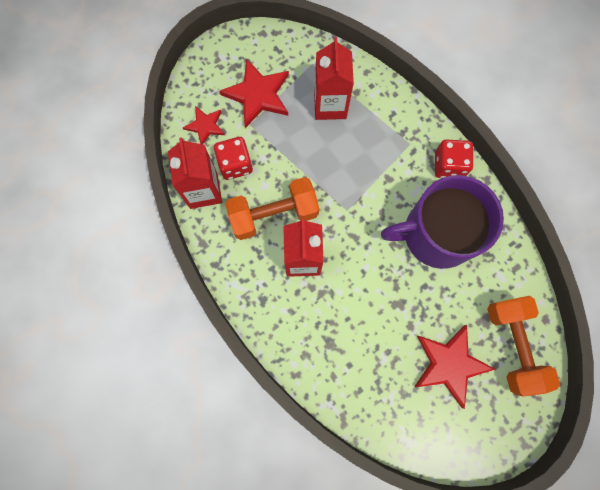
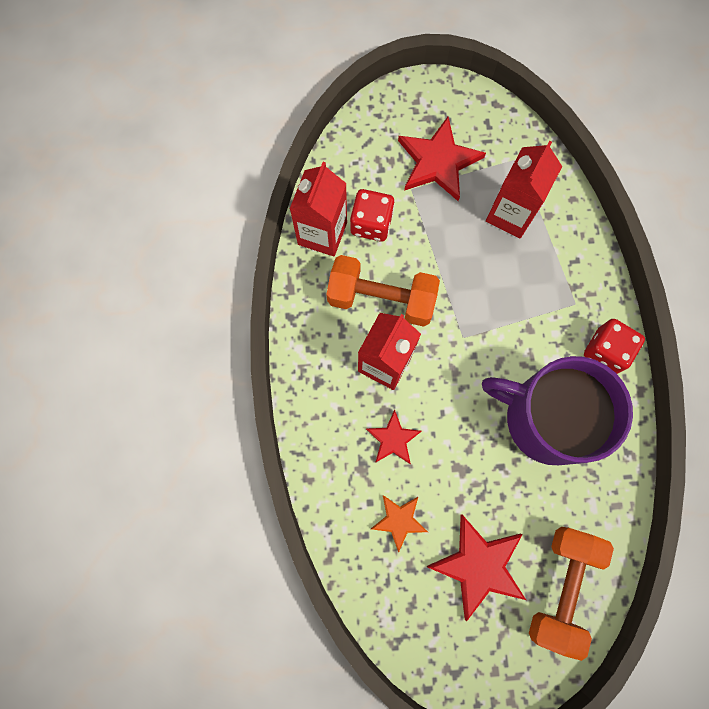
camera: 30 degrees right, 0 degrees up
(205, 126) = (363, 166): red star -> red star (393, 439)
(377, 365) = (399, 520): none -> orange star

